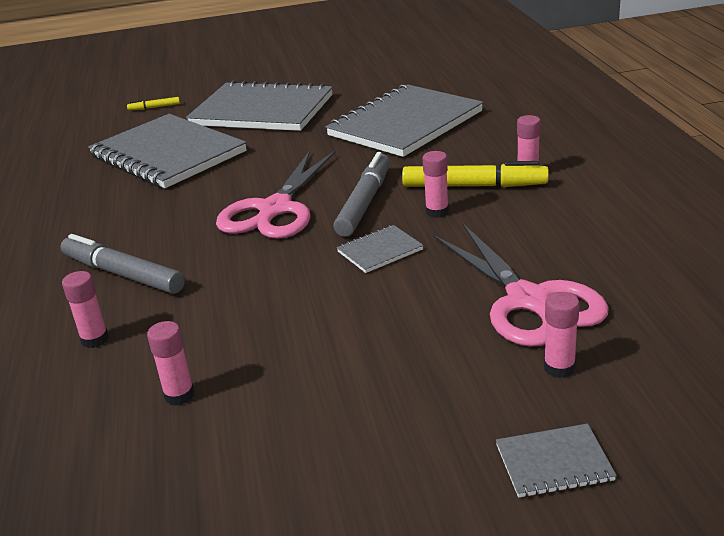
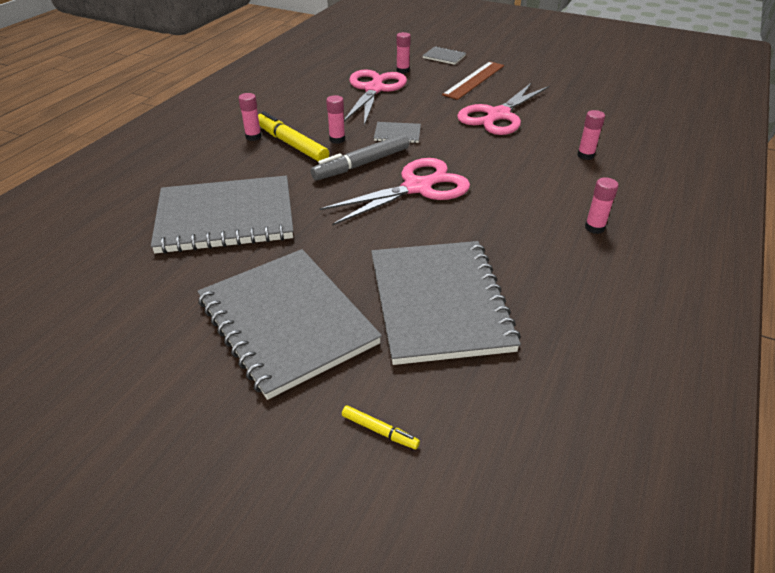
camera: 145 degrees left, 10 degrees up
(123, 274) = (551, 187): grey marker -> none
(179, 395) = (554, 117): pink glue stick -> pink glue stick (594, 228)
(276, 348) = (497, 116): none -> pink scissors
(403, 418) = (474, 80): none -> brown ruler

